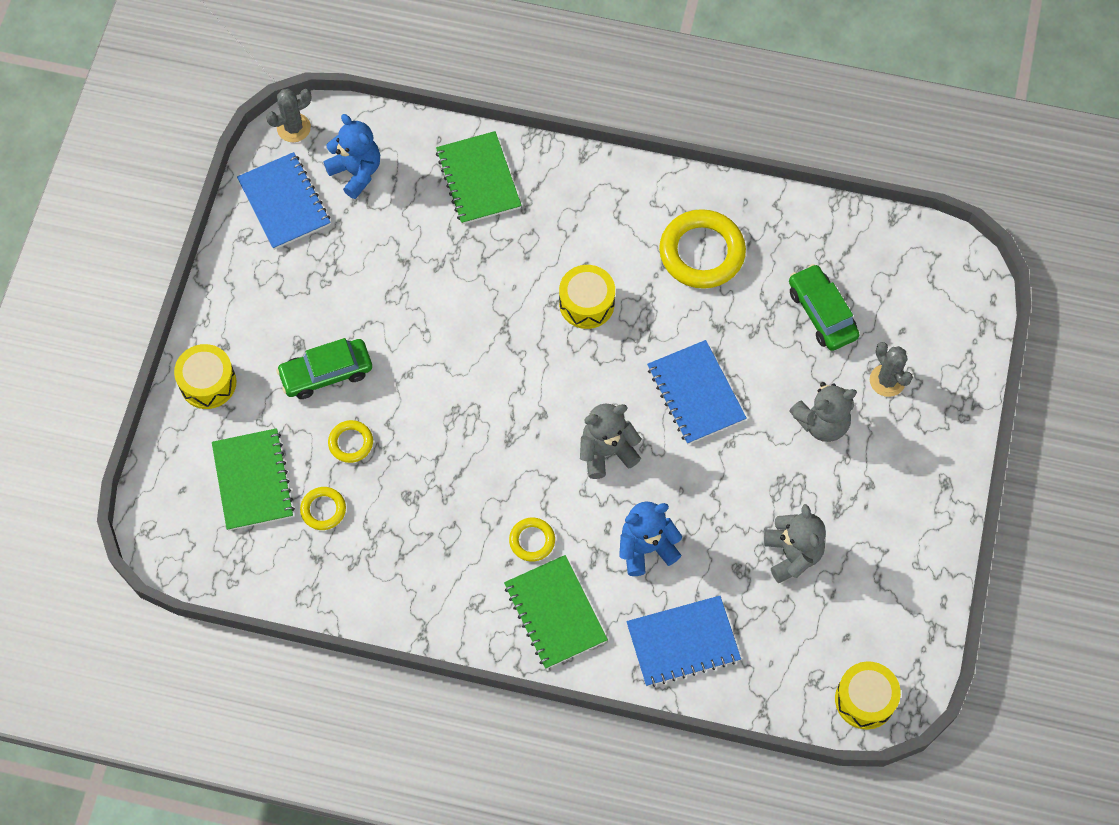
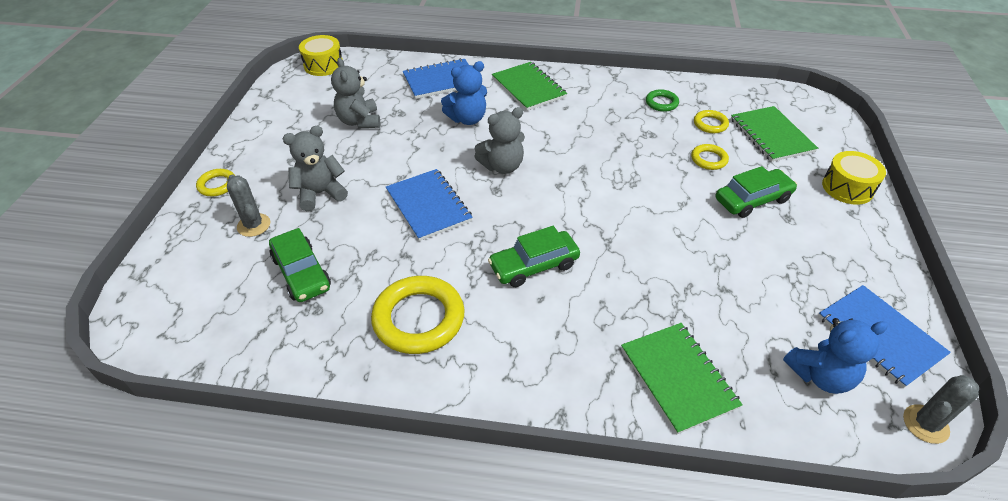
camera: 175 degrees right, 20 degrees down
(356, 172) = (820, 375): blue teddy bear -> blue teddy bear turned 60 degrees counterclockwise
(373, 561) = (661, 103): none -> green ring
(532, 541) = (552, 118): yellow ring -> yellow ring (217, 185)
(586, 303) = (534, 265): yellow drum -> green car

